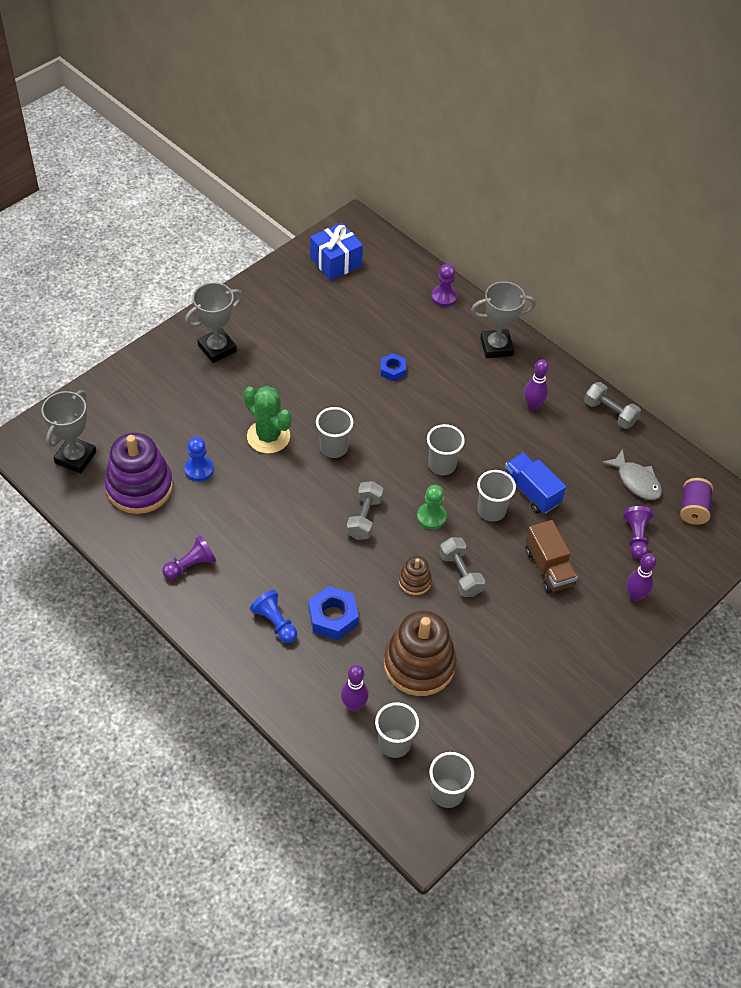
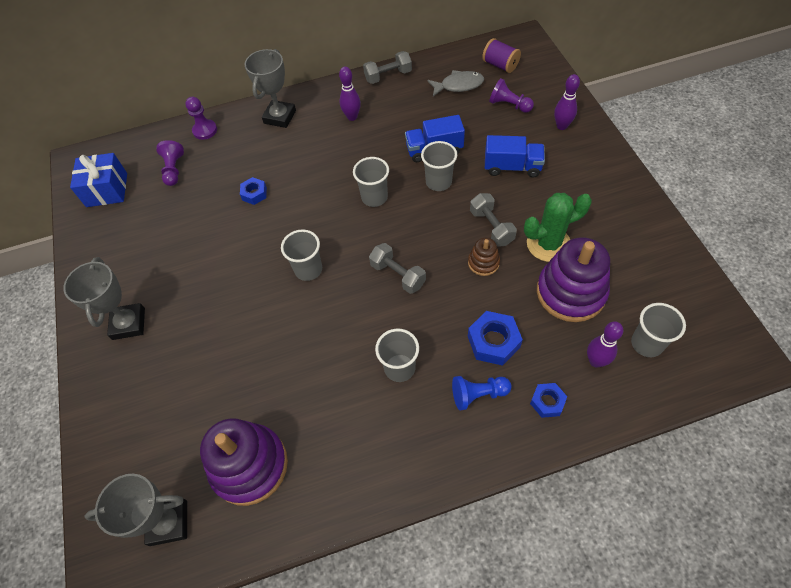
camera: 55 degrees left, 5 degrees up
(75, 457) = (168, 523): grey trophy -> grey trophy turned 60 degrees counterclockwise
(191, 565) = (374, 450): purple pawn -> purple pawn (174, 169)
(199, 469) = (262, 396): blue pawn -> none
(268, 436) = (262, 318): green cactus -> green cactus (548, 244)
(293, 678) = (547, 402): none -> blue nut
(419, 664) = (570, 292): brown stacking toy -> purple stacking toy
(431, 517) = (423, 225): green pawn -> none
(447, 793) = (708, 322): grey cup -> grey cup (399, 368)
(460, 574) = (491, 227): grey dumbbell -> grey dumbbell turned 60 degrees clockwise
(548, 567) = (512, 167): brown truck -> blue truck

